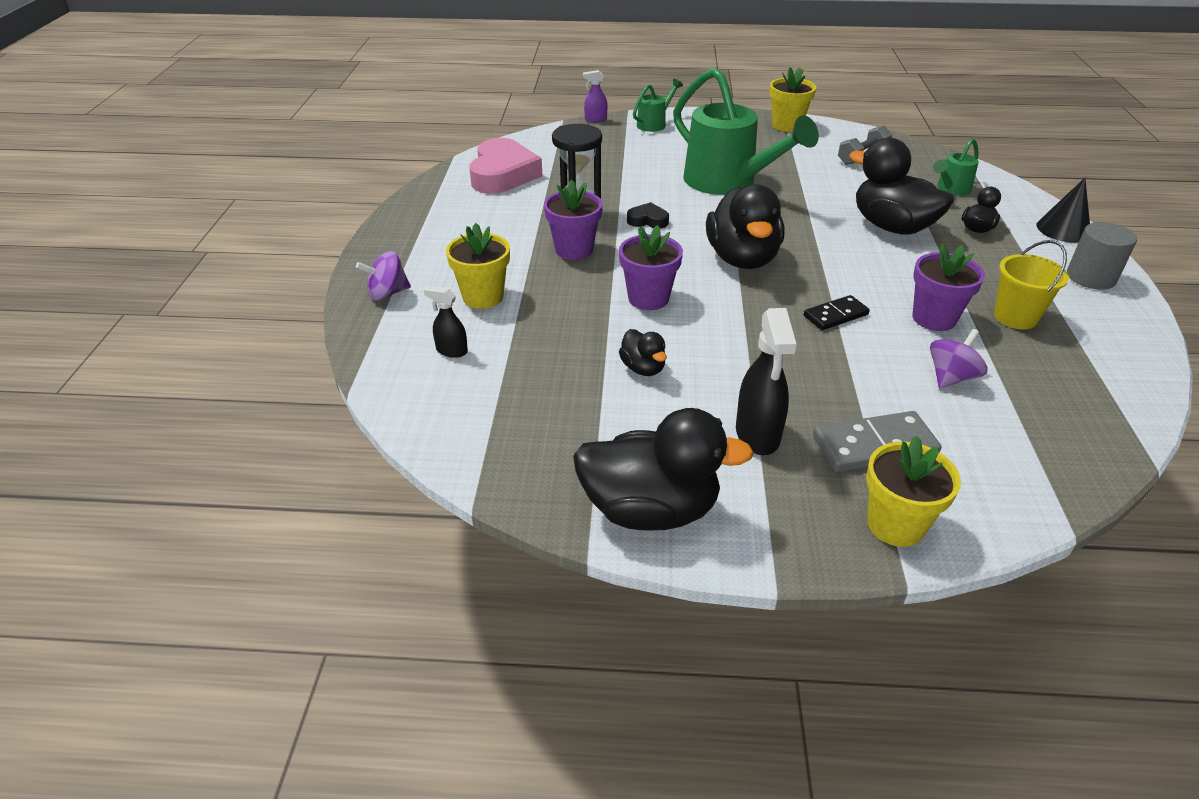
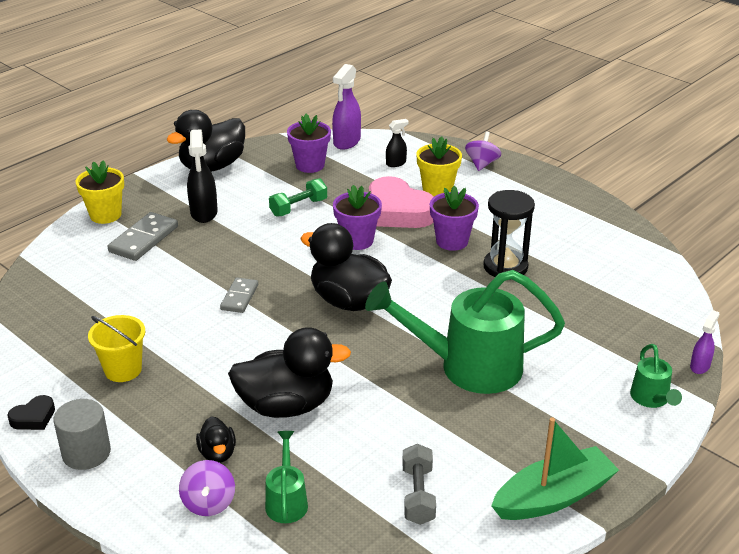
camera: 130 degrees right, 5 degrees down
(433, 420) = (346, 142): none -> purple spray bottle
(503, 174) = (615, 262): pink heart -> pink heart (398, 211)
(643, 368) = (298, 207): black duck -> green dumbbell
(648, 220) = (454, 290): black heart -> black heart (34, 417)
(757, 435) = (204, 213): black spray bottle -> black spray bottle turned 135 degrees counterclockwise
(787, 125) = (553, 497): yellow flower pot -> green boat
(835, 315) = (239, 297): black domino -> grey domino
(934, 318) = (177, 333): purple flower pot -> purple flower pot (310, 165)
(951, 377) = (133, 298): purple spinning top -> purple spinning top (209, 503)
(1063, 229) = (141, 509): black cone -> none

